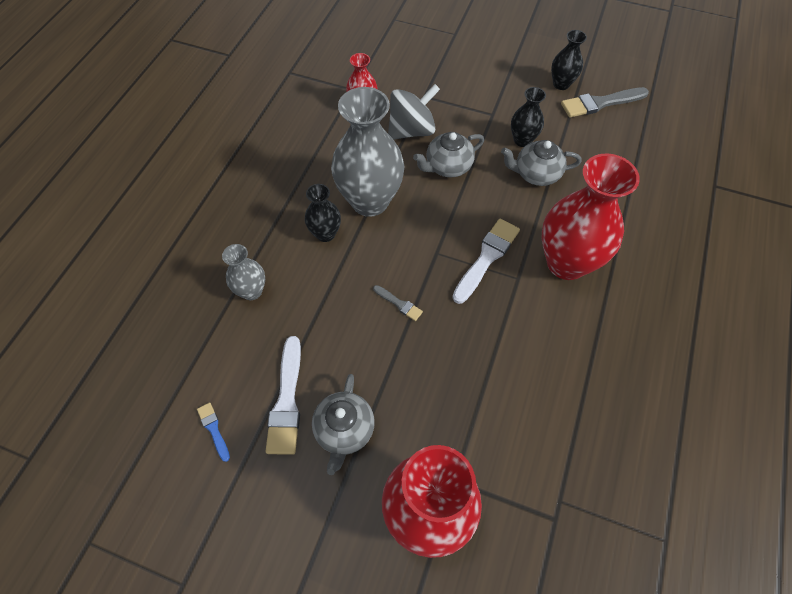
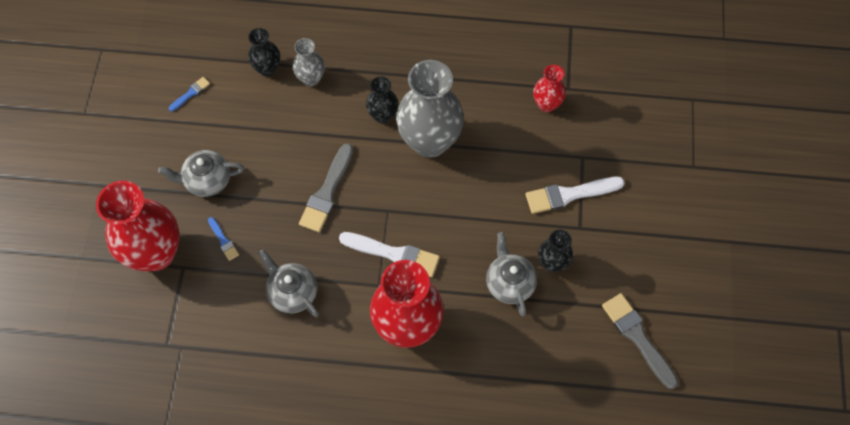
camera: 75 degrees right, 5 degrees up
(287, 401) = (222, 134): white brush -> white brush (569, 195)
(399, 304) = (327, 192): grey brush -> grey brush, size x1.98
(411, 130) = (529, 156): grey spinning top -> none
(430, 425) = (223, 240): none -> blue brush
(447, 167) = (492, 199): grey teapot -> grey teapot (292, 292)
(561, 84) = (653, 291): black vase -> black vase (267, 69)

